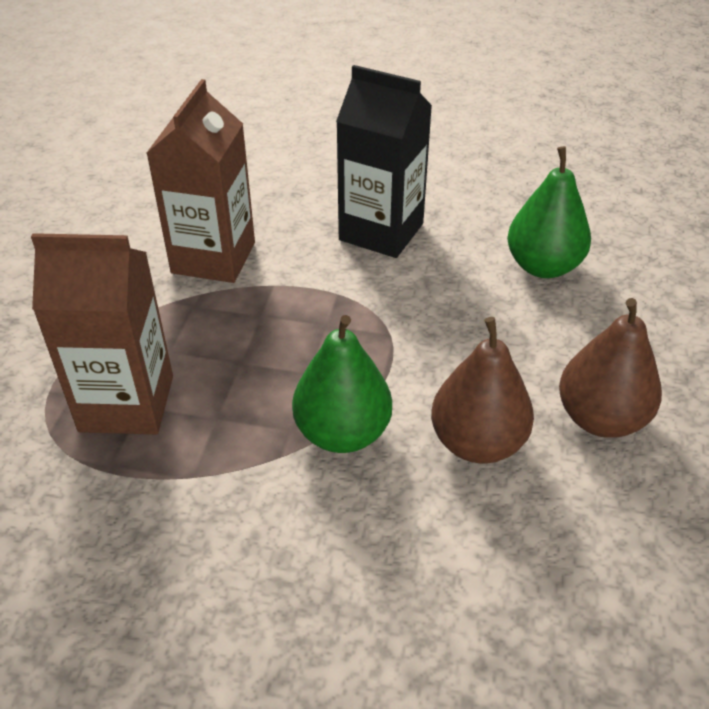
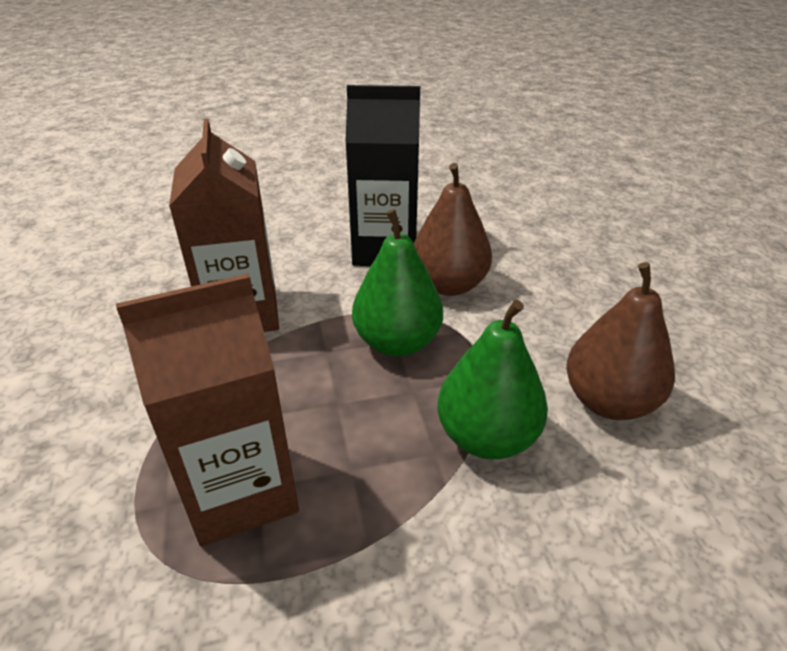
camera: 25 degrees left, 5 degrees down
(543, 266) = (536, 241): green pear -> green pear (397, 342)
(600, 418) = (682, 345): brown pear -> brown pear (449, 285)

